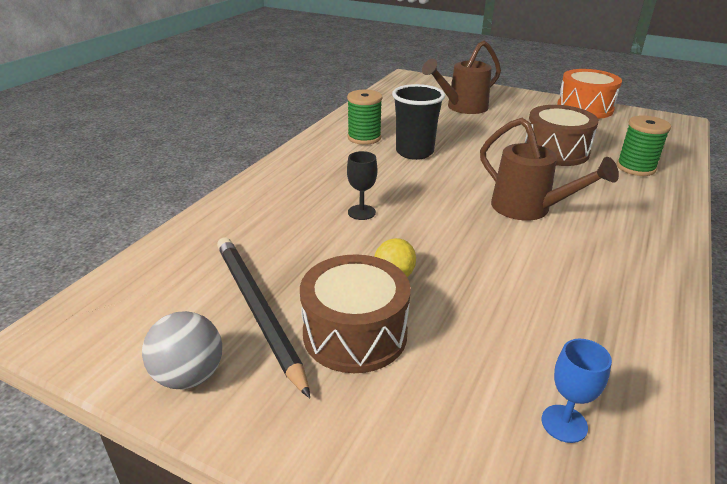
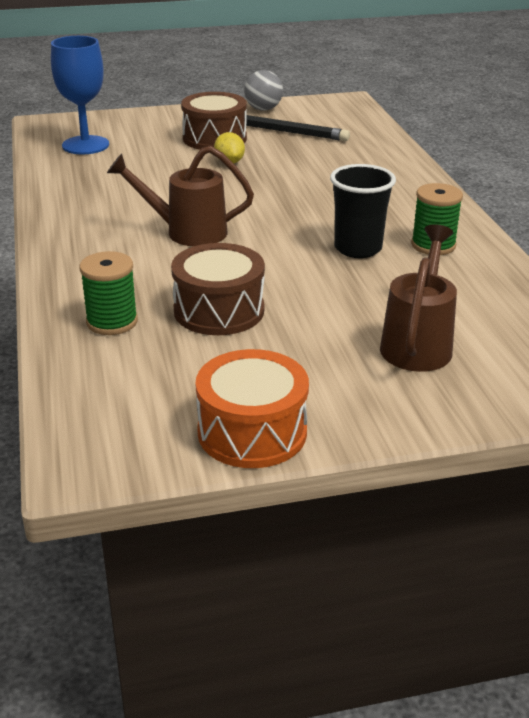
camera: 140 degrees right, 0 degrees up
(361, 212) = (308, 185): black goblet -> none
(564, 423) = (85, 145): blue goblet -> blue goblet, size x1.99

